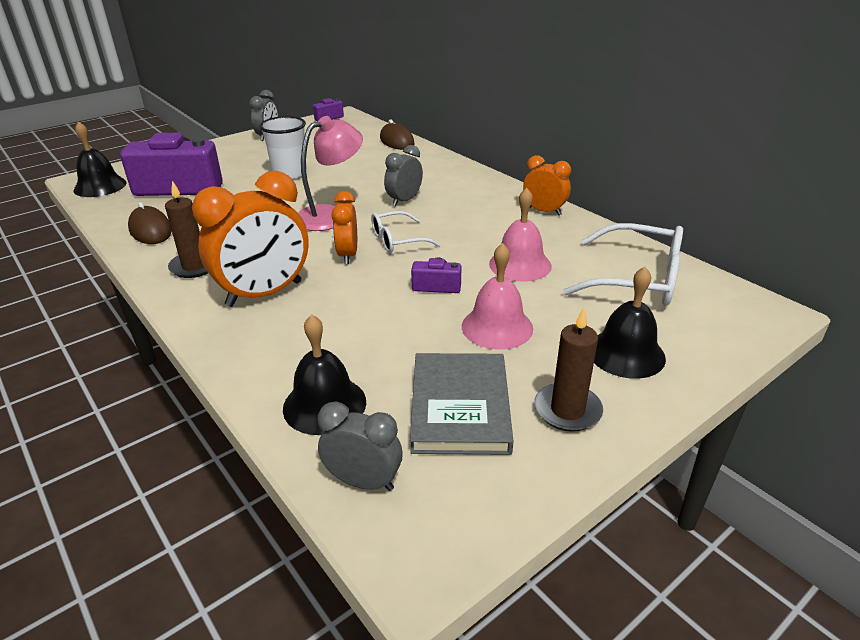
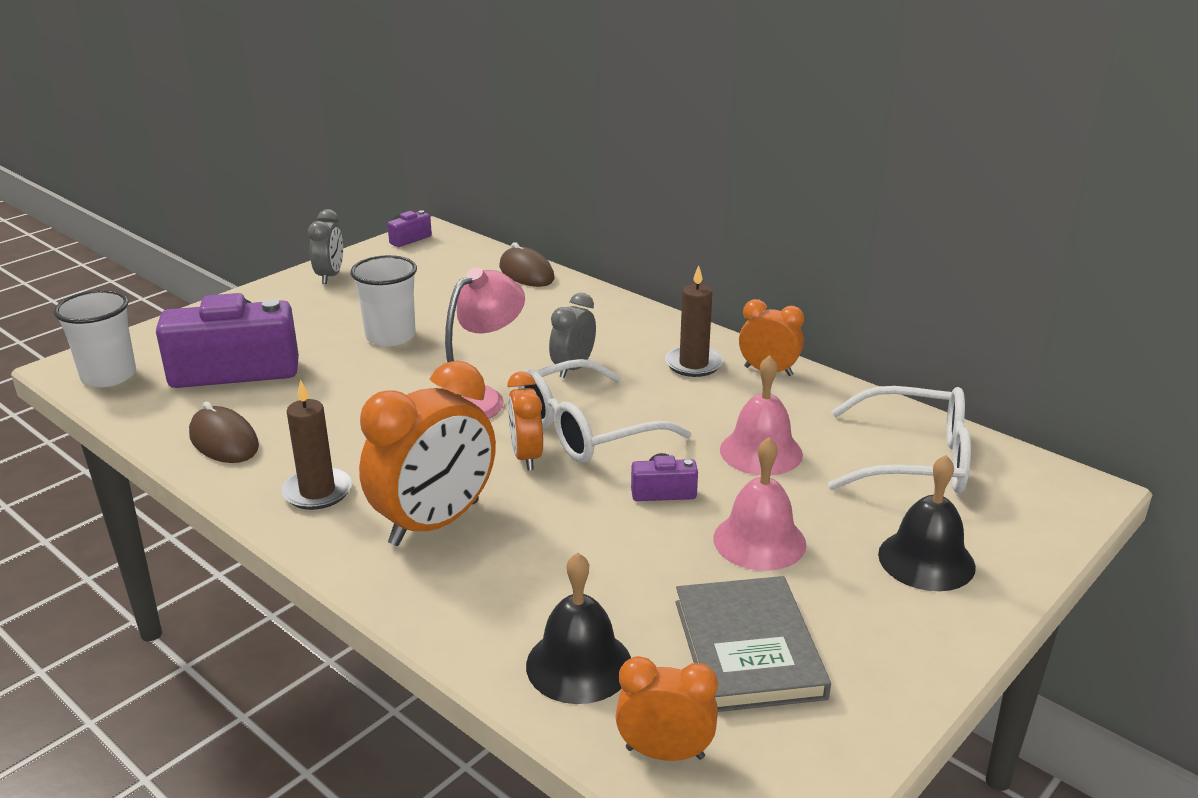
camera: 10 degrees left, 5 degrees down
(100, 186) = (109, 376): black bell -> white cup
(363, 482) = (665, 753): grey clock -> orange clock
(397, 240) = (586, 430): white glasses -> white glasses, size x1.67
(567, 410) = (877, 639): brown candle -> brown candle (693, 364)

